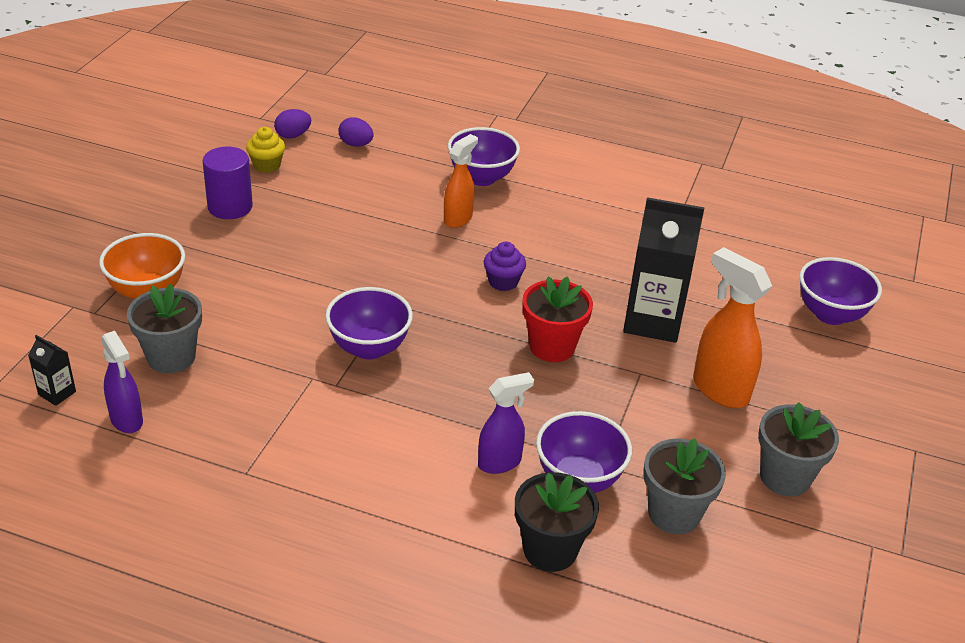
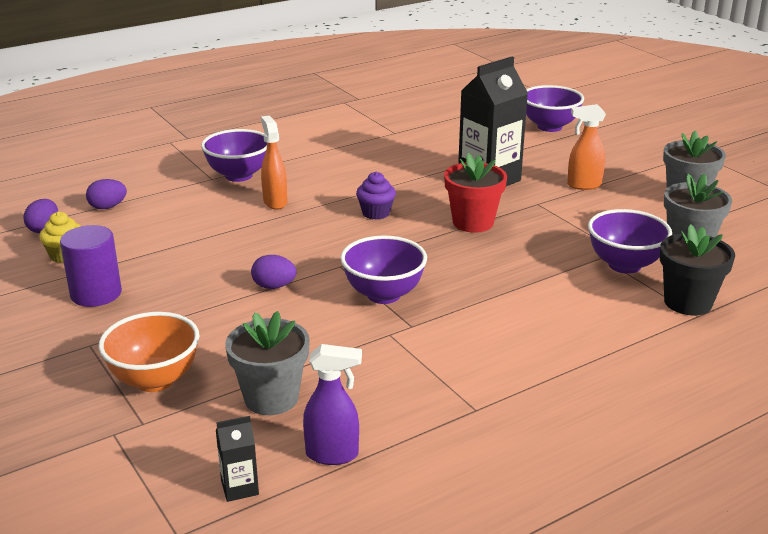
camera: 50 degrees left, 10 degrees down
(323, 284) = (274, 286): none -> purple egg
(500, 462) = (578, 288): purple spray bottle -> none
(719, 390) = (583, 185): orange spray bottle -> orange spray bottle, size x0.66

